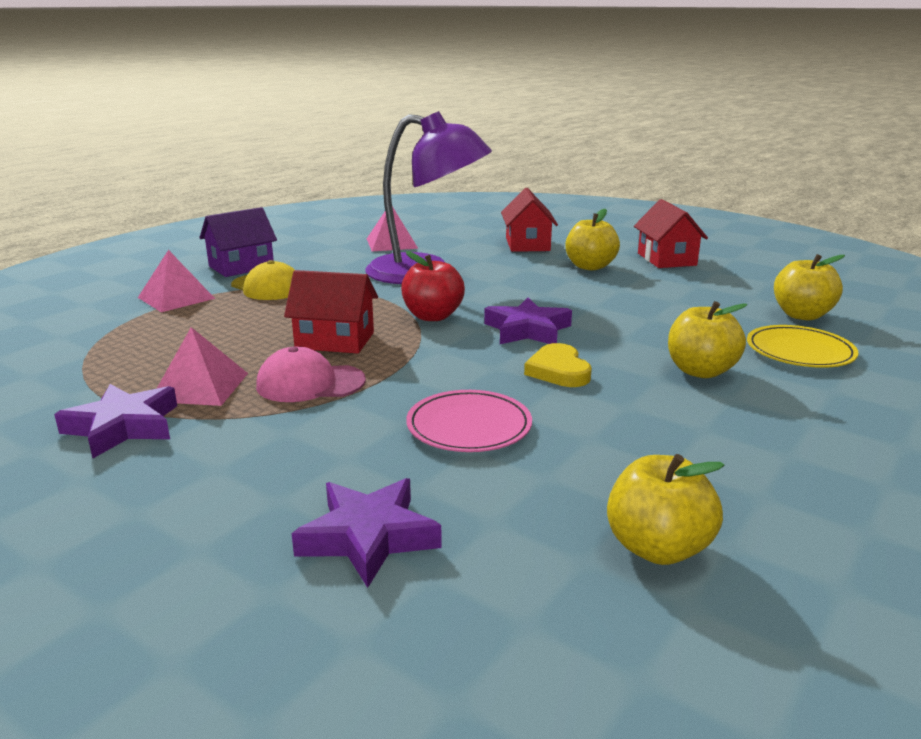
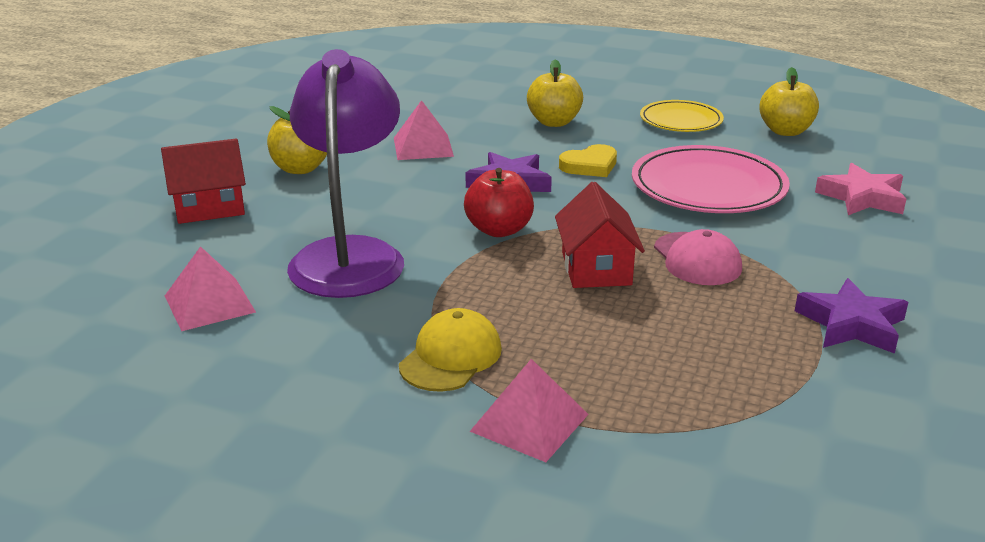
camera: 105 degrees left, 5 degrees up
(200, 387) = (751, 311): pink pyramid -> pink pyramid (423, 147)
(241, 267) = (364, 410): purple house -> none
(368, 537) = (862, 198): purple star -> pink star
(469, 426) = (708, 187): pink plate -> pink plate, size x1.64
(666, 259) = (264, 135): red house -> none
(800, 351) = (495, 95): yellow plate -> yellow plate (681, 120)
(802, 315) = (415, 91): yellow apple -> none

